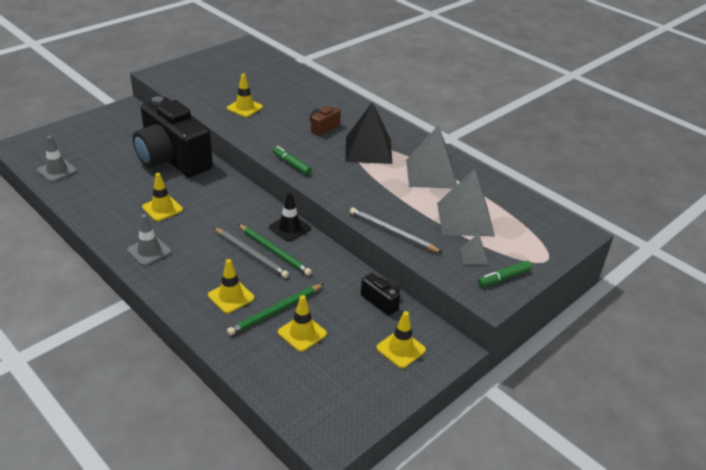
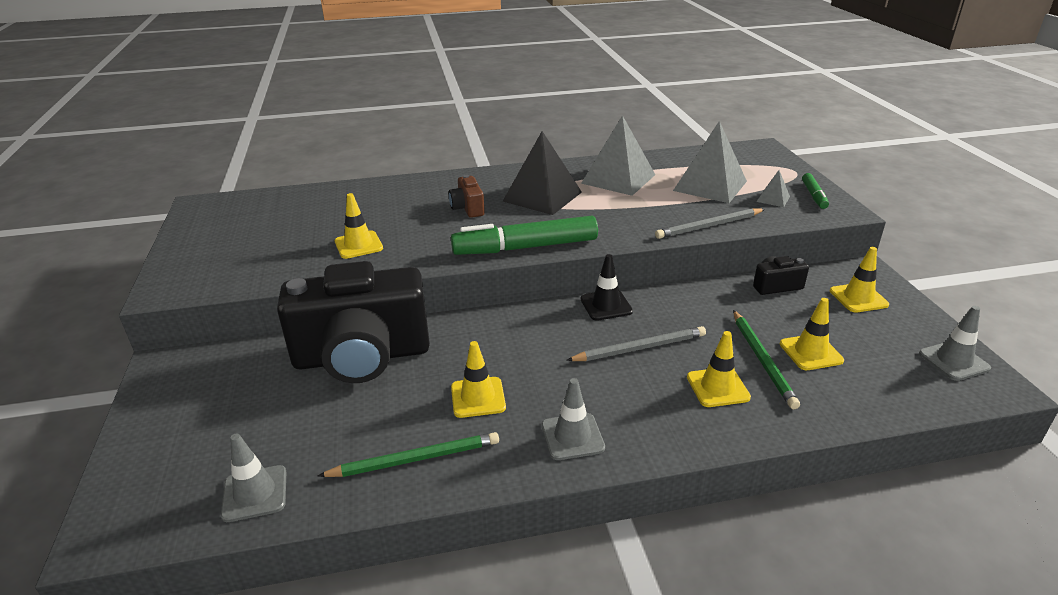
camera: 55 degrees left, 5 degrees down
(274, 251) = (645, 329): green pencil -> green pencil (415, 459)
(291, 164) = (525, 247): green marker -> green marker, size x2.04
(346, 413) = (953, 361): none -> grey traffic cone

